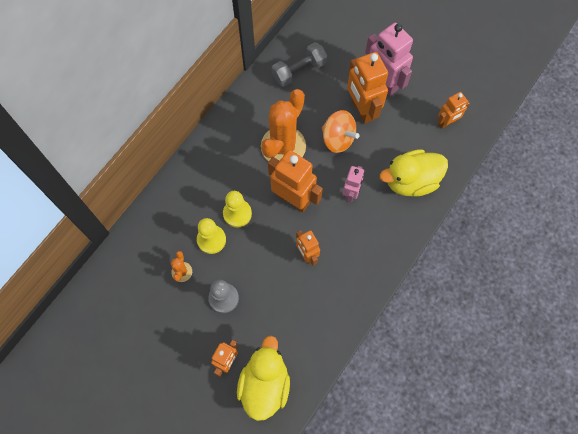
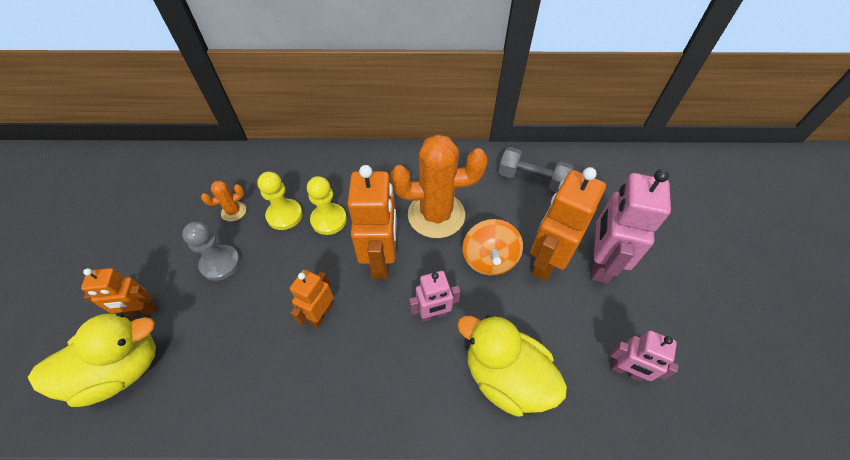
camera: 55 degrees right, 15 degrees down
(447, 123) = (626, 371): orange robot -> pink robot

